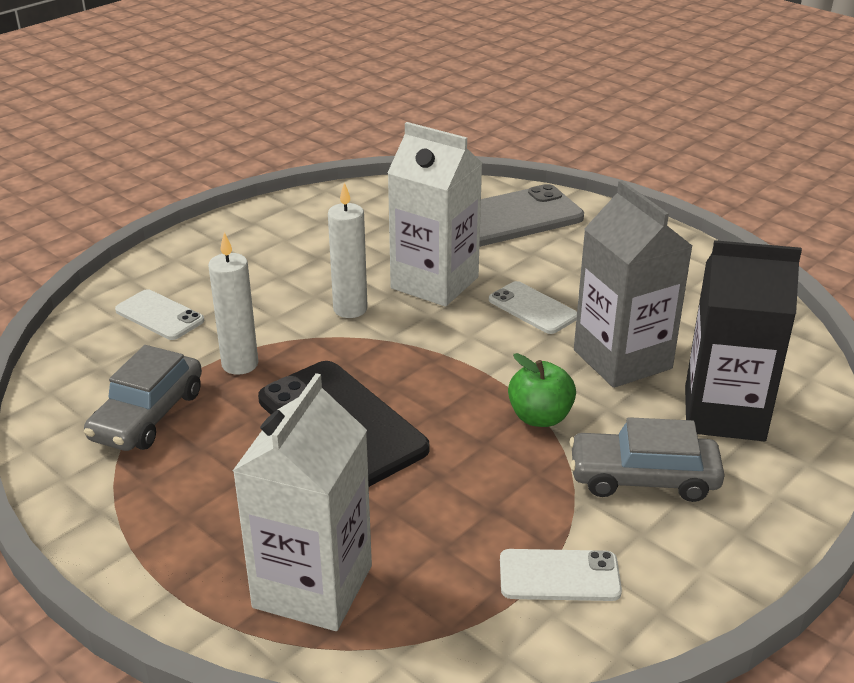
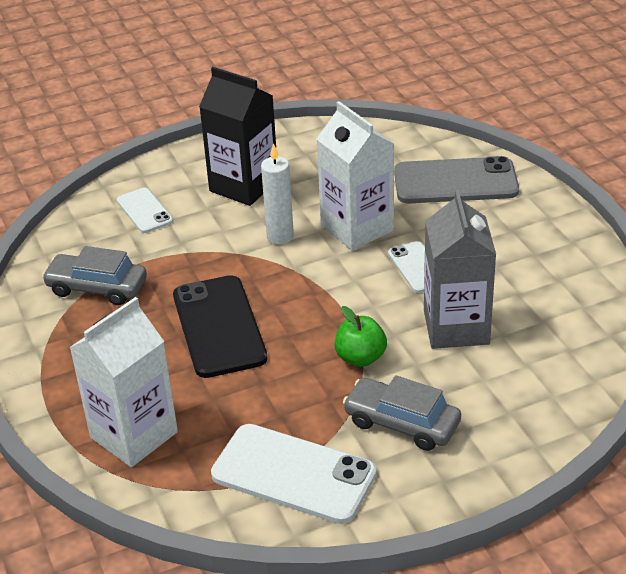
camera: 25 degrees right, 5 degrees up
(148, 415) = (97, 288): grey car -> grey car turned 60 degrees clockwise
(240, 364) = (177, 263): white candle -> none
(559, 576) = (293, 474): white phone -> white phone, size x1.81
(724, 413) = (501, 390): black carton -> black carton (244, 186)

